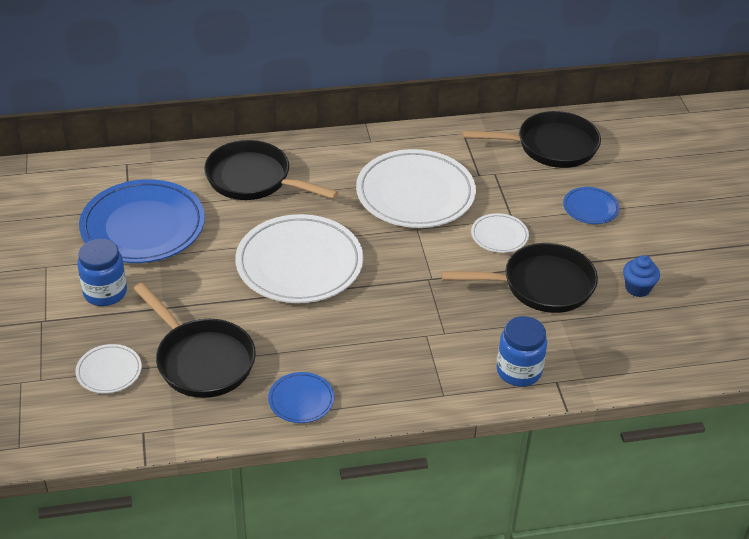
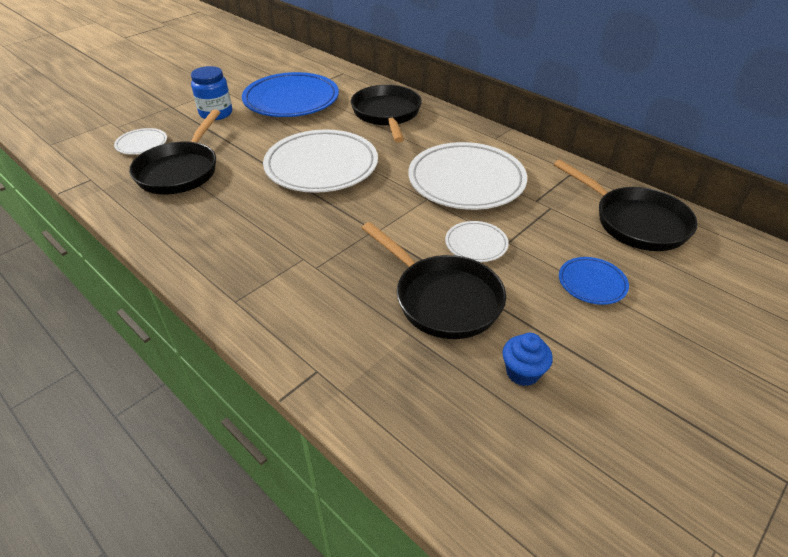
camera: 55 degrees right, 0 degrees up
(301, 400) = (170, 229): blue plate -> none
(519, 371) = (308, 336): blue jar -> none

